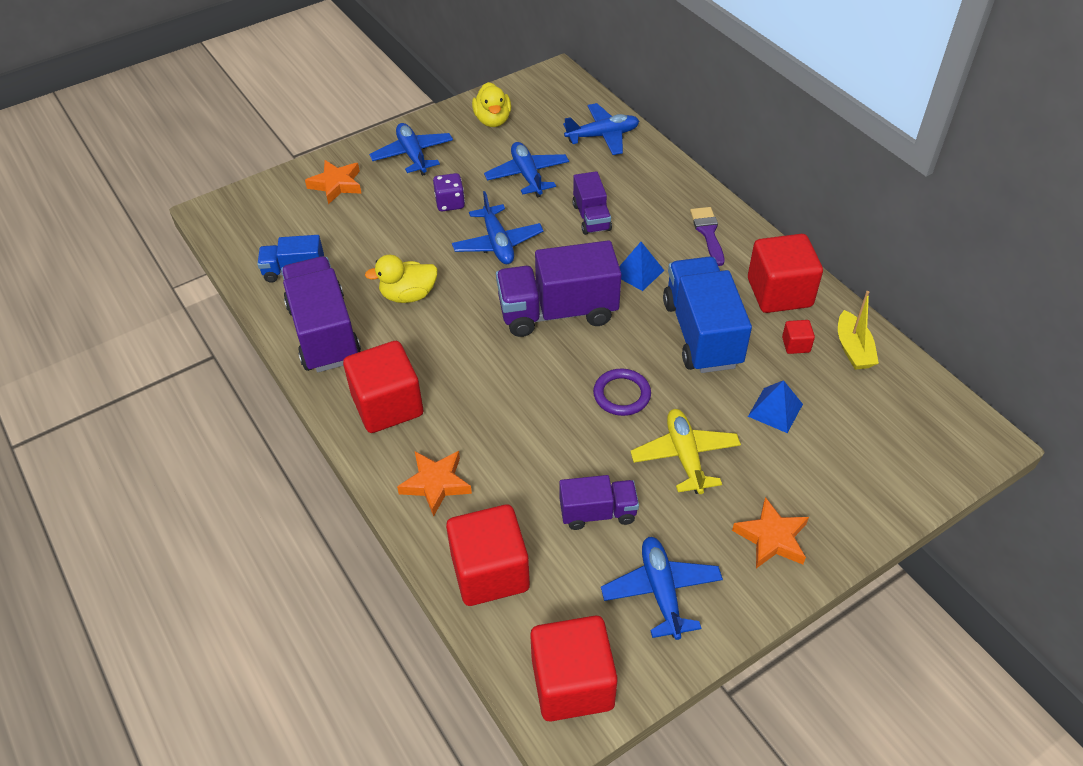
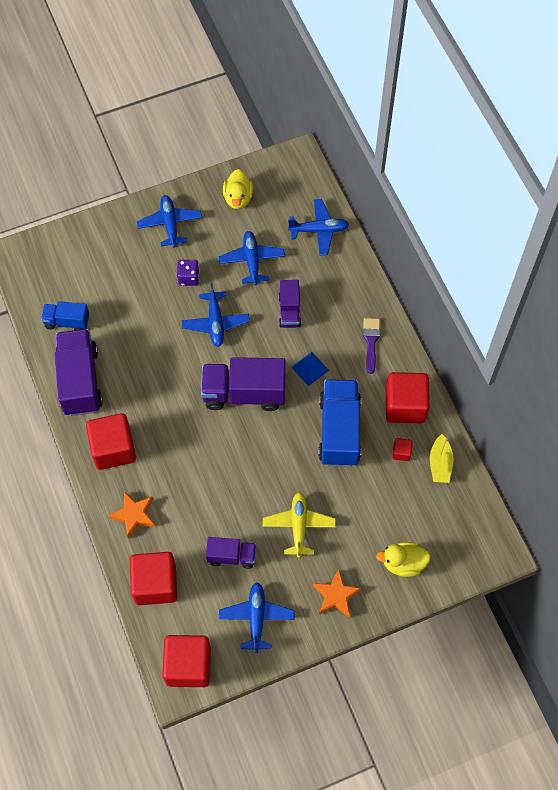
camera: 10 degrees right, 15 degrees up
(336, 185) = (108, 244): orange star -> none
(408, 295) = (143, 358): yellow duck -> yellow duck (403, 563)
(622, 394) = (270, 470): purple ring -> none
(775, 410) = (369, 502): blue pyramid -> none

